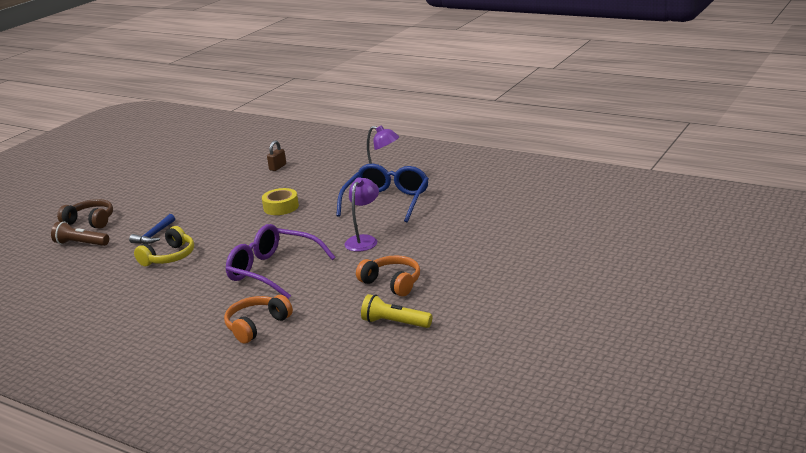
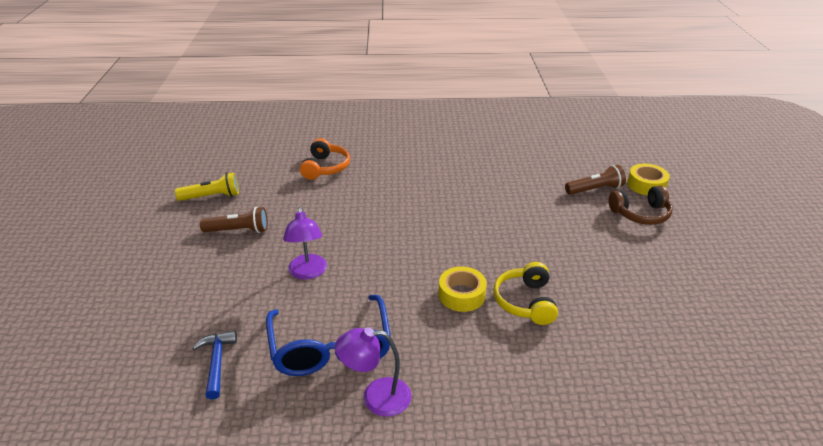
camera: 145 degrees right, 10 degrees up
(41, 237) = (646, 185): none -> yellow tape
(154, 235) = (543, 216): blue hammer -> blue hammer (217, 362)
(169, 257) = (486, 200): yellow headphones -> yellow headphones (525, 302)
(273, 271) = (366, 212): purple glasses -> none
(277, 167) = (575, 379): brown padlock -> none
(392, 283) = (238, 230): orange headphones -> brown flashlight

